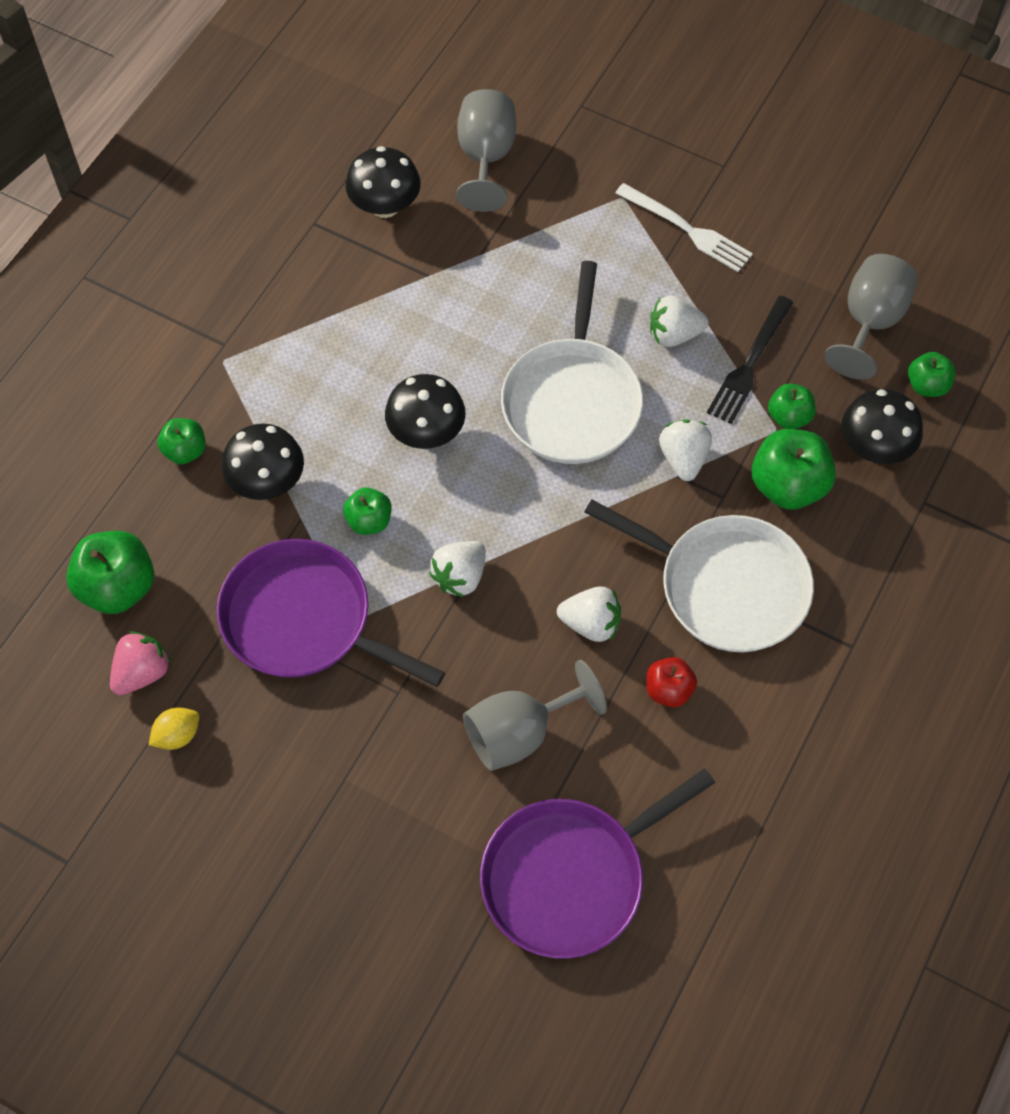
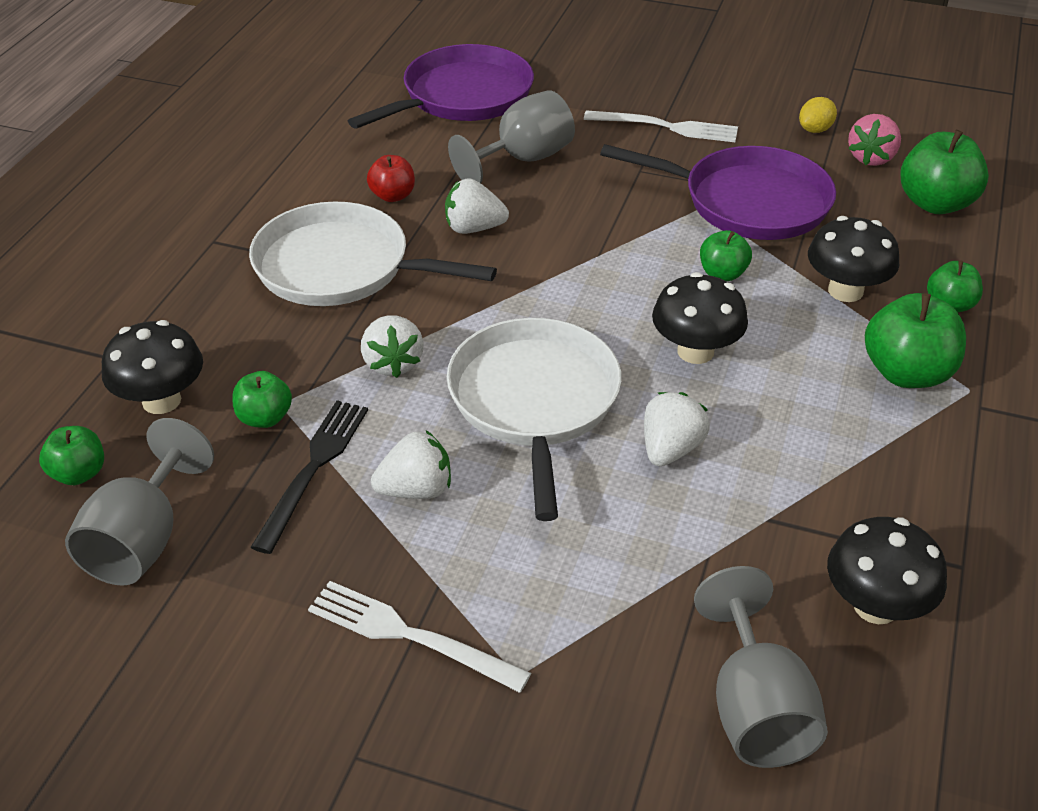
camera: 170 degrees right, 20 degrees down
(343, 768) = (667, 127): none -> white fork
(460, 576) = (612, 245): white strawberry -> white strawberry (670, 449)
(788, 486) = (270, 353): green apple -> green apple (906, 373)

